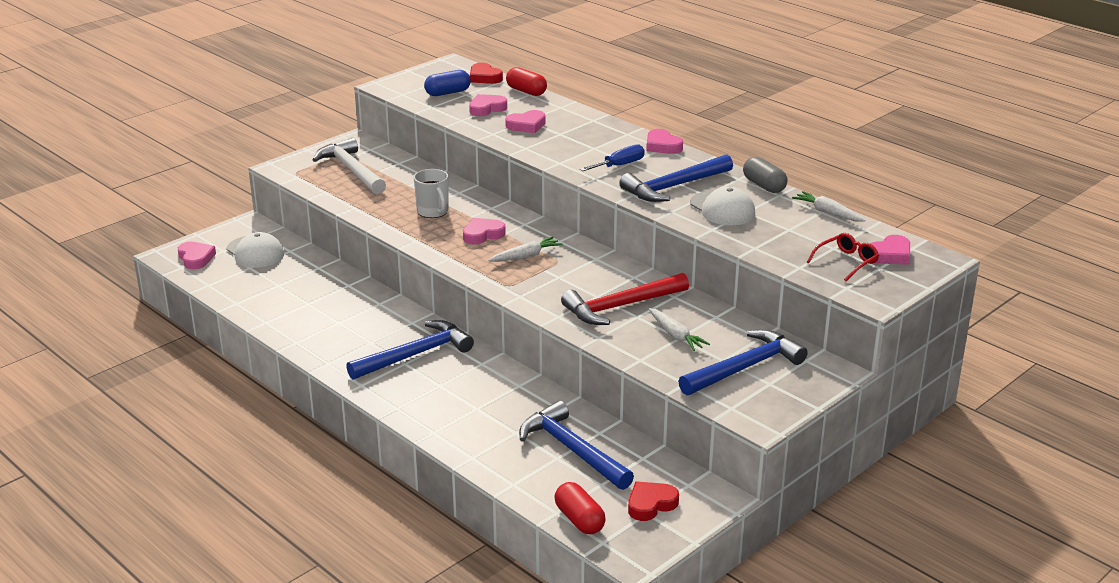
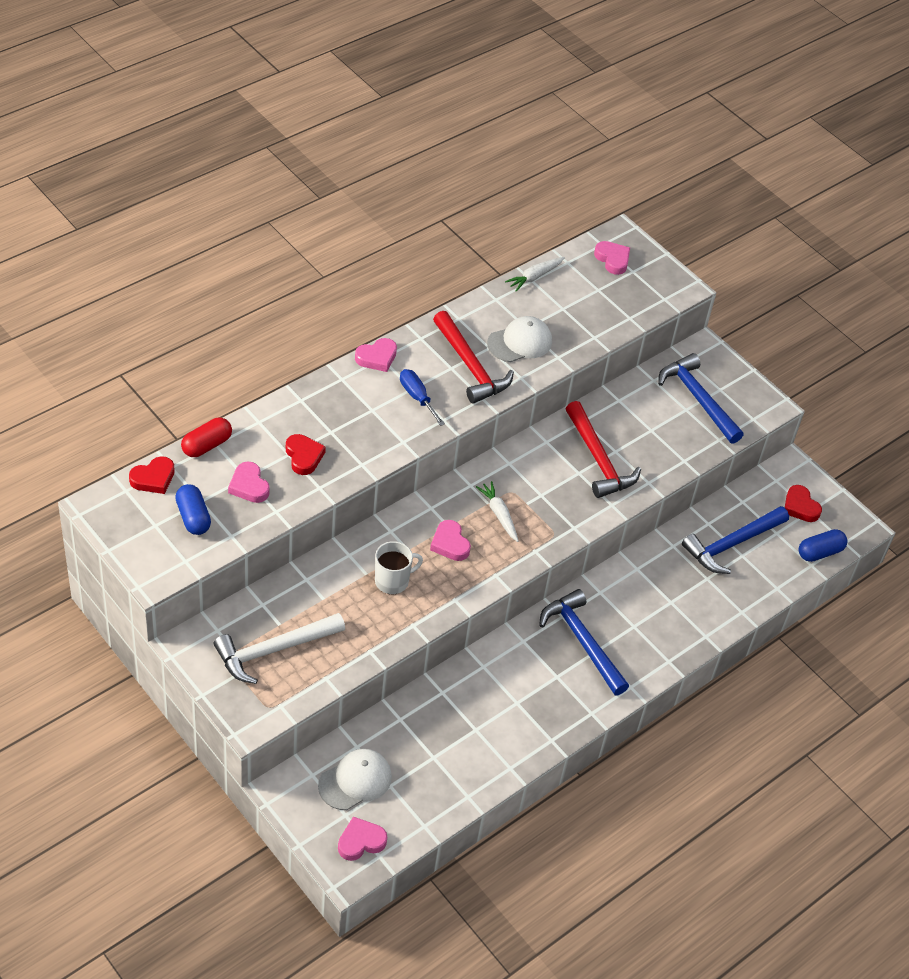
camera: 90 degrees left, 20 degrees up
(526, 125) = (304, 456): pink heart -> red heart
(579, 520) = (820, 552): red capsule -> blue capsule
(673, 187) = (470, 366): blue hammer -> red hammer
(676, 335) = (648, 431): white carrot -> none
(764, 186) = (476, 305): grey capsule -> none
(846, 262) = (623, 288): red glasses -> none

